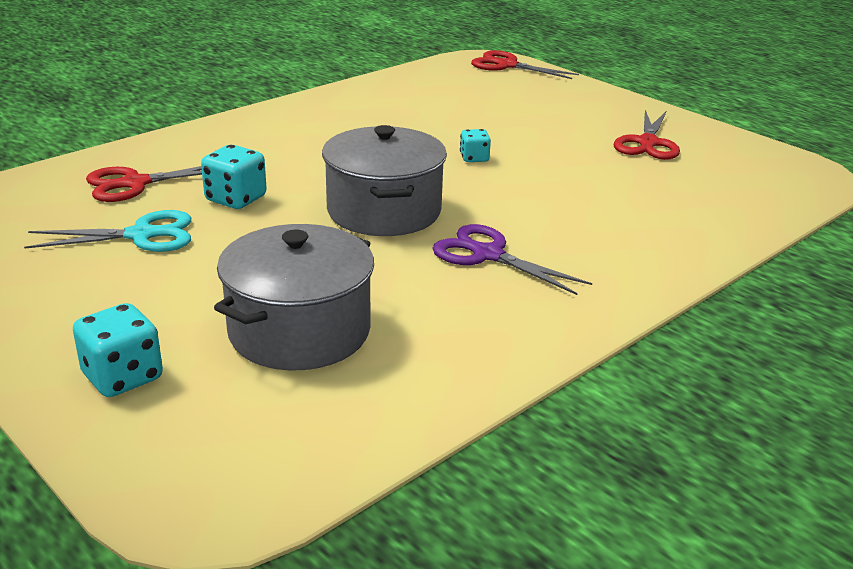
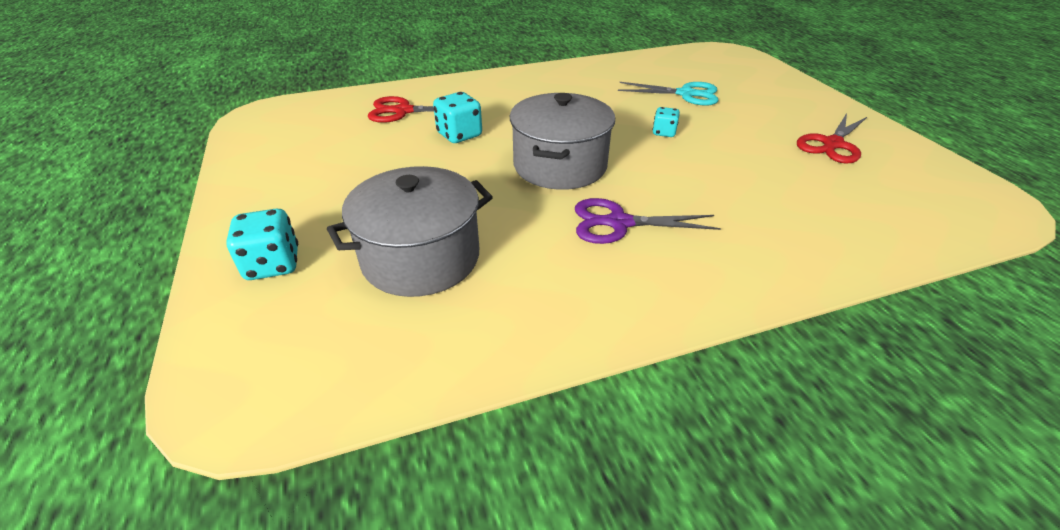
camera: 25 degrees right, 10 degrees up
(141, 235) = (376, 151): turquoise scissors -> turquoise scissors (685, 94)
(488, 255) = (618, 223): purple scissors -> purple scissors turned 60 degrees counterclockwise
(507, 65) = (742, 58): red scissors -> none

